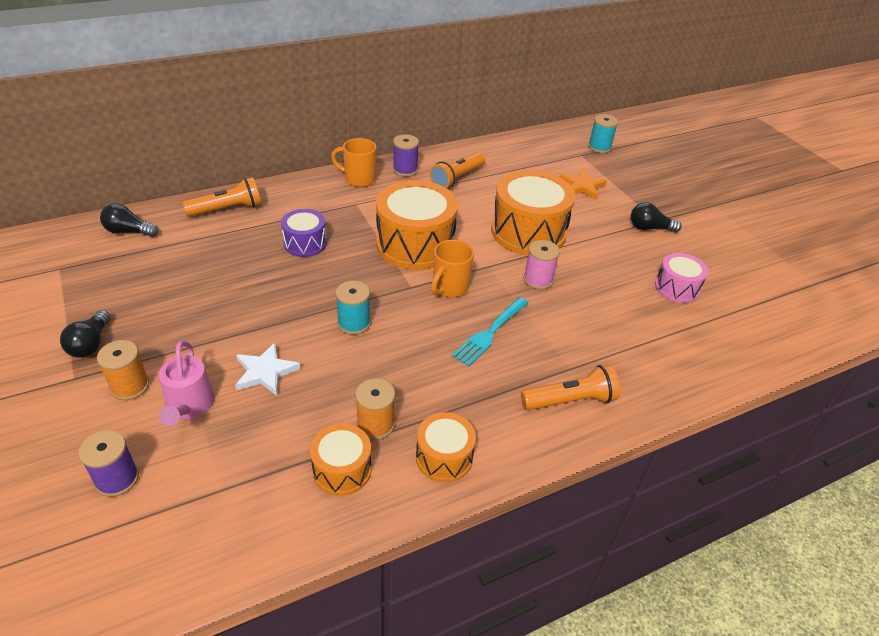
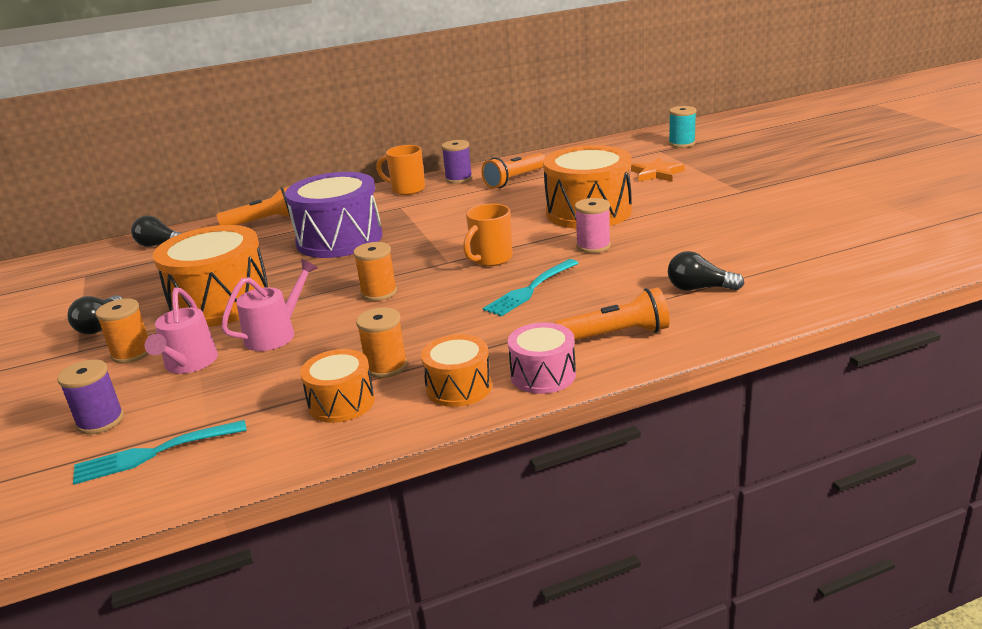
camera: 10 degrees right, 15 degrees down
(178, 526) = (154, 453): none -> turquoise fork
(265, 372) = (275, 334): white star -> pink watering can
(305, 243) = (339, 239): purple drum -> purple drum, size x1.87
(354, 323) = (379, 293): turquoise spool -> orange spool
(415, 244) = (458, 231): orange drum -> orange drum (221, 302)
(649, 228) = (732, 197): black light bulb -> black light bulb (699, 288)
(676, 288) = (759, 240): pink drum -> pink drum (543, 375)

